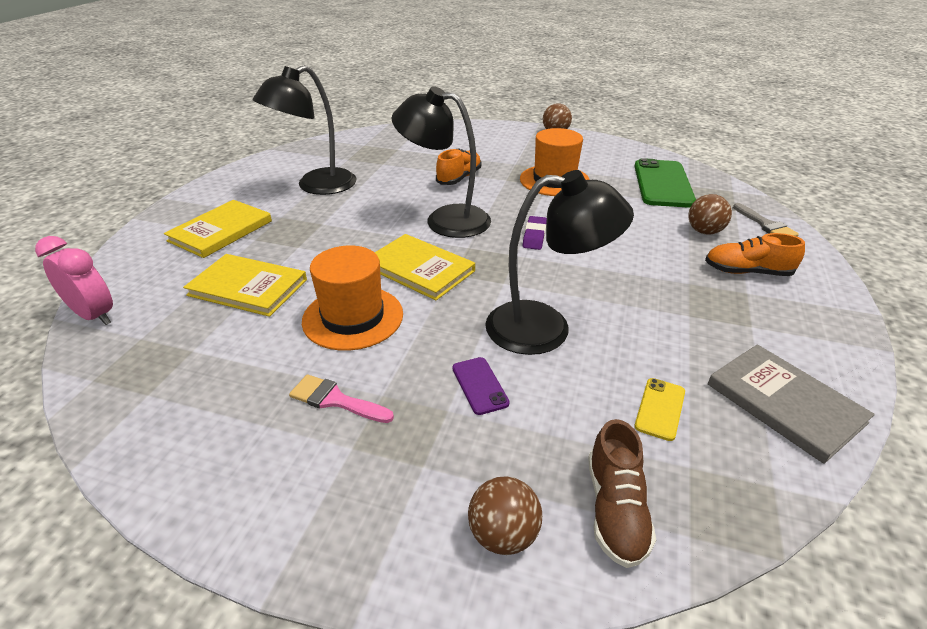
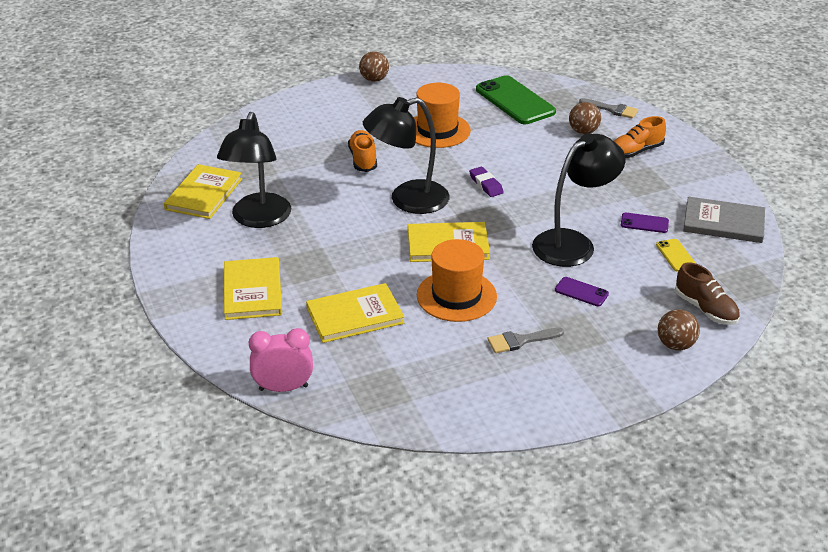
camera: 40 degrees left, 0 degrees up
(313, 158) = (204, 194): none -> yellow book
(335, 400) = (520, 341): pink brush -> grey brush
(663, 349) = (644, 223): none -> purple phone

